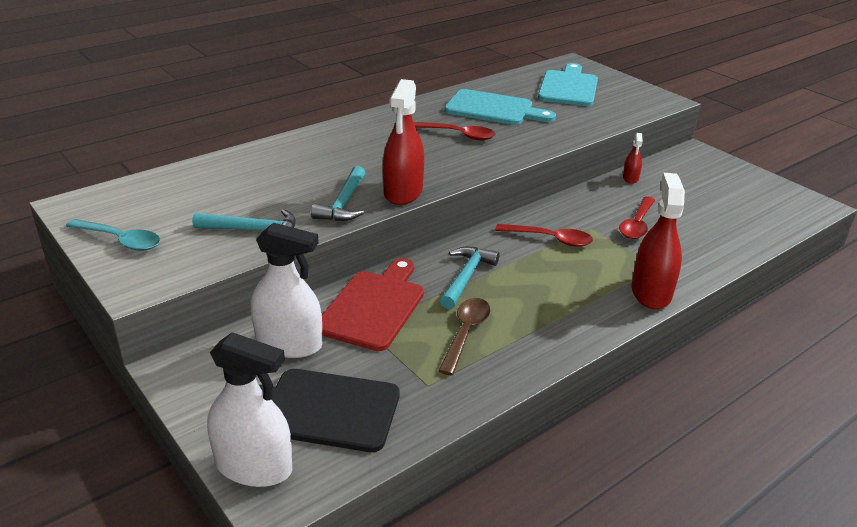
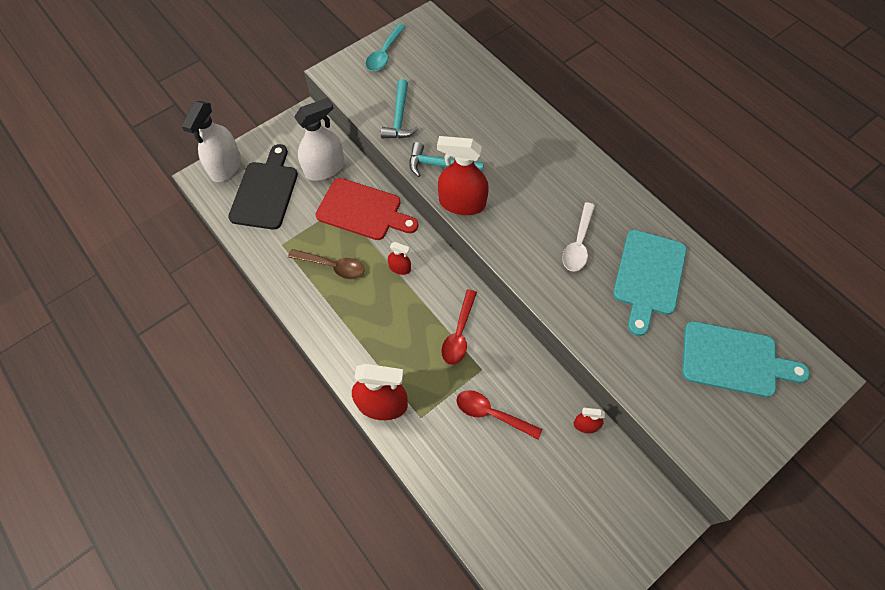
camera: 90 degrees right, 30 degrees up
(289, 344) = (324, 168): white spray bottle -> white spray bottle turned 135 degrees counterclockwise
(459, 135) = (578, 244): red spoon -> white spoon
(466, 277) = (400, 268): turquoise hammer -> red spray bottle

